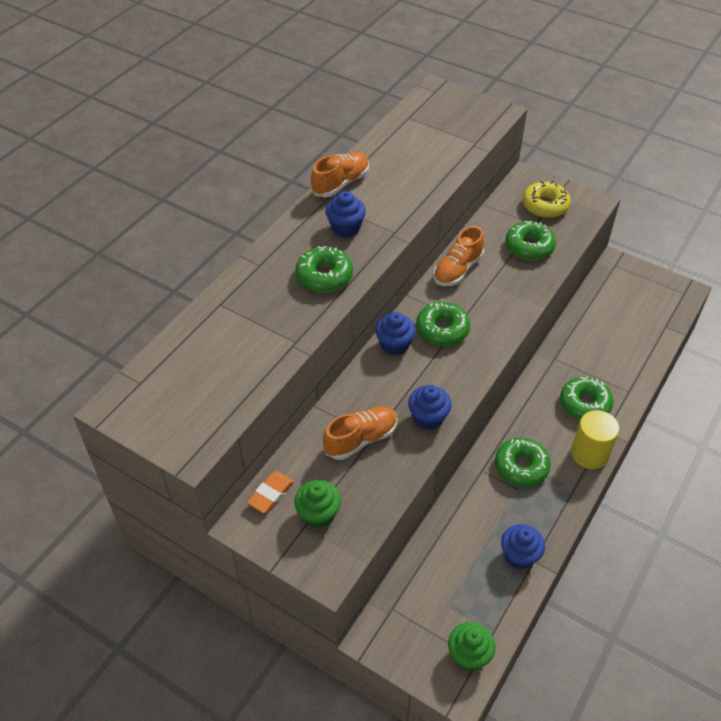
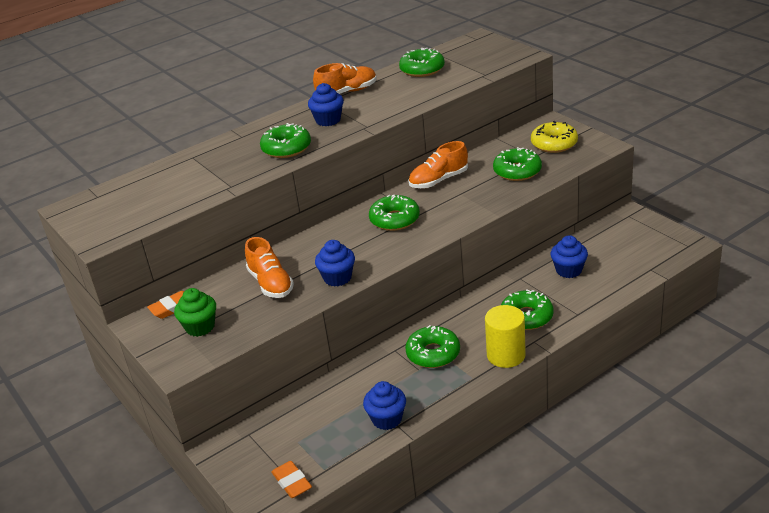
camera: 25 degrees right, 15 degrees down
(361, 439) = (271, 283): orange shoe -> orange shoe turned 75 degrees clockwise
(394, 345) = (345, 225): blue cupcake -> blue cupcake (568, 270)
(404, 142) = (422, 69): none -> green donut
(469, 655) = (292, 482): green cupcake -> orange eraser

